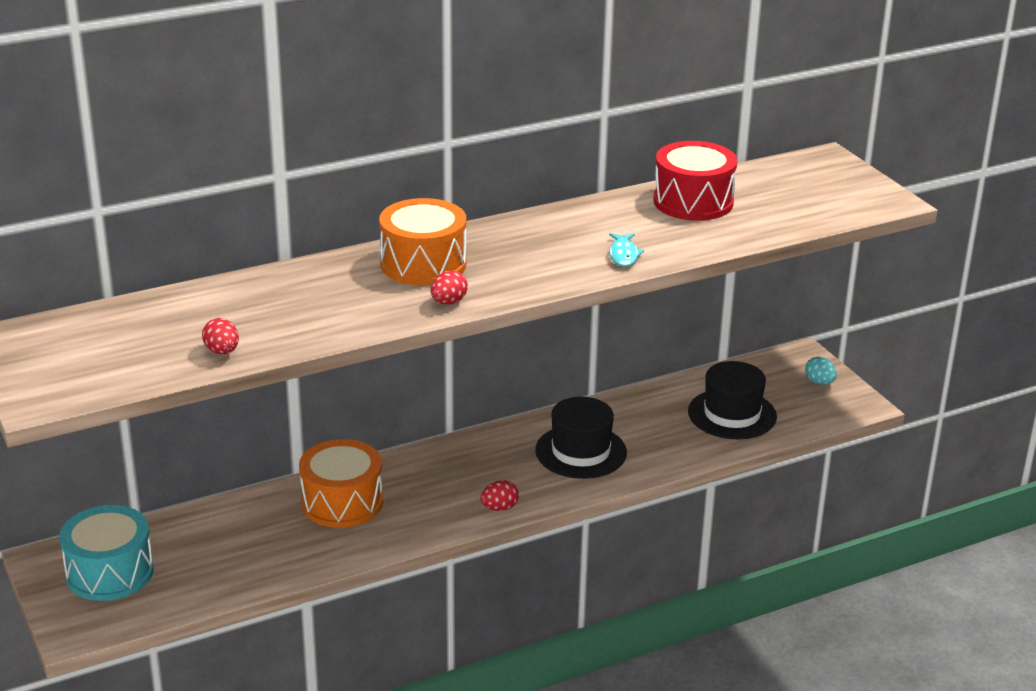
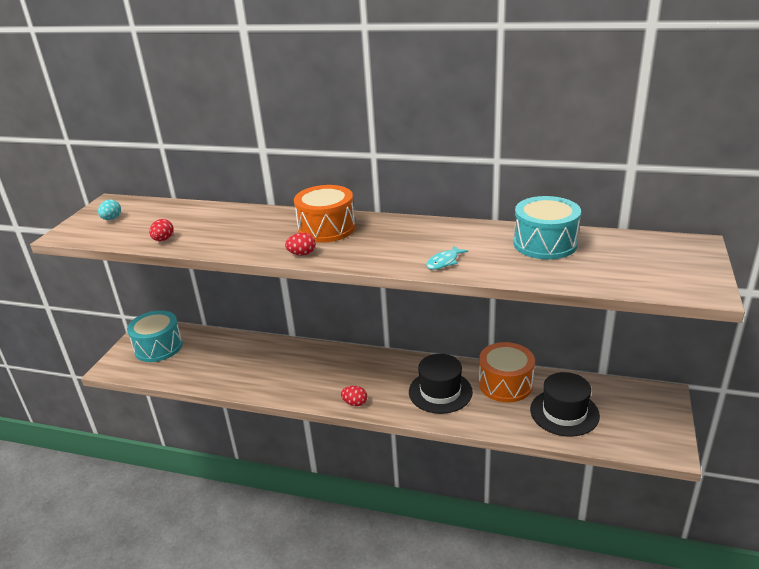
camera: 45 degrees right, 0 degrees up
(342, 502) = (288, 361): orange drum -> orange drum (505, 384)
(693, 202) = (545, 243): red drum -> turquoise drum
(819, 382) = (656, 419): turquoise egg -> turquoise egg (112, 219)

